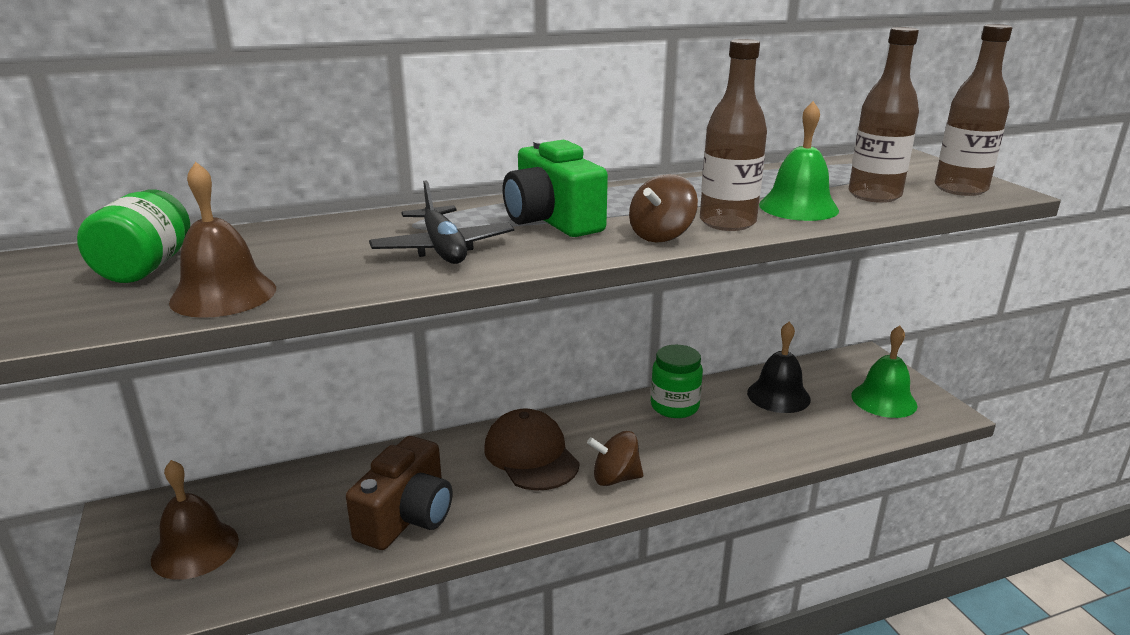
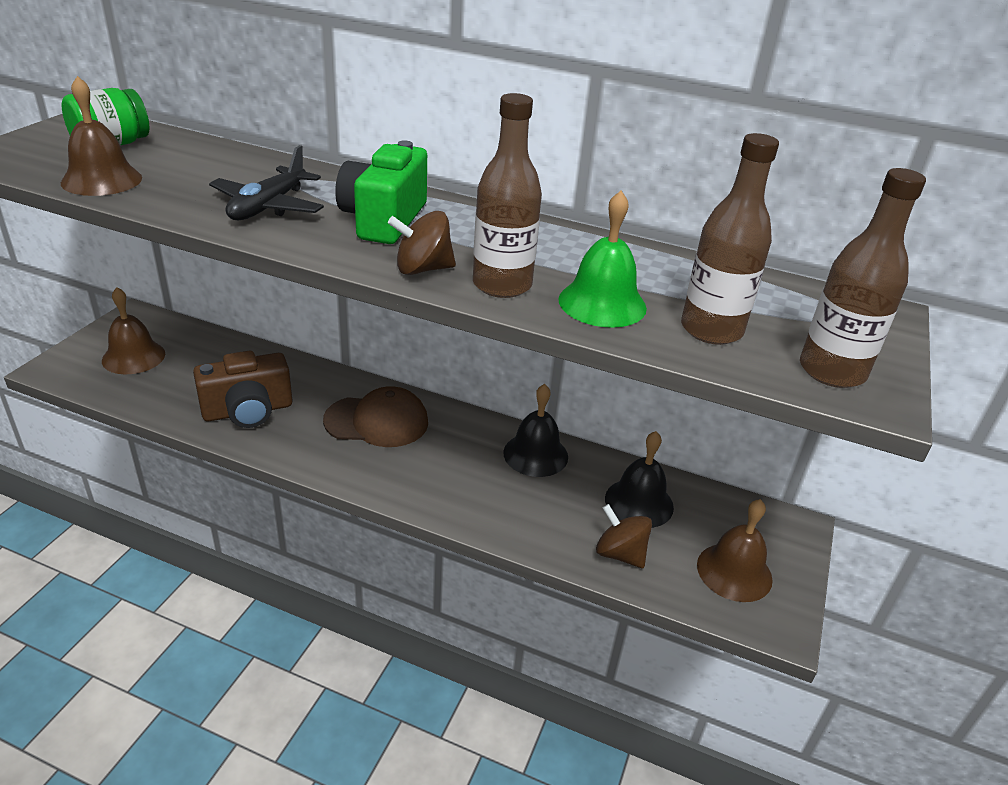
camera: 40 degrees right, 10 degrees up
(531, 455) = (377, 421): brown cap -> brown cap turned 75 degrees clockwise
(615, 478) = (402, 474): brown spinning top -> brown spinning top (620, 554)
(674, 406) = (535, 454): green jar -> black bell
(884, 400) = (734, 572): green bell -> brown bell

